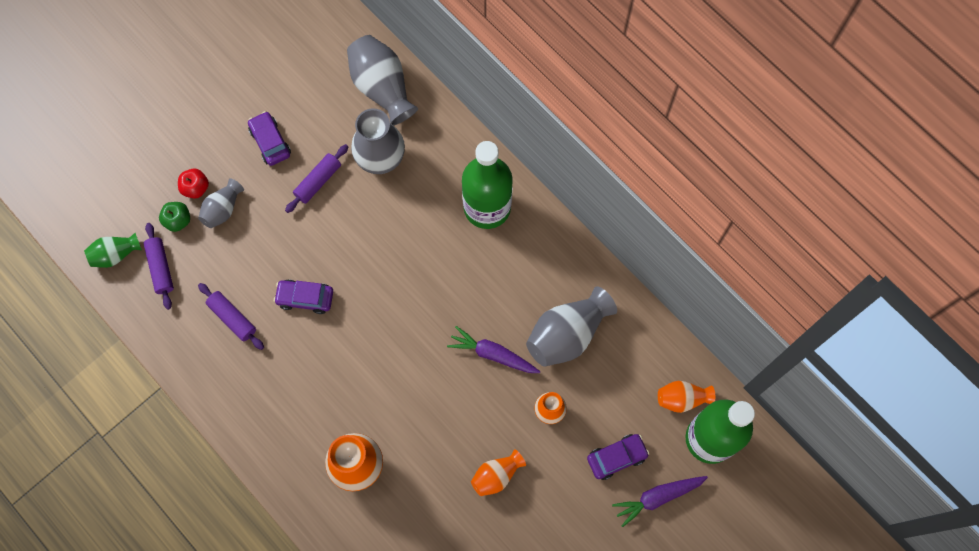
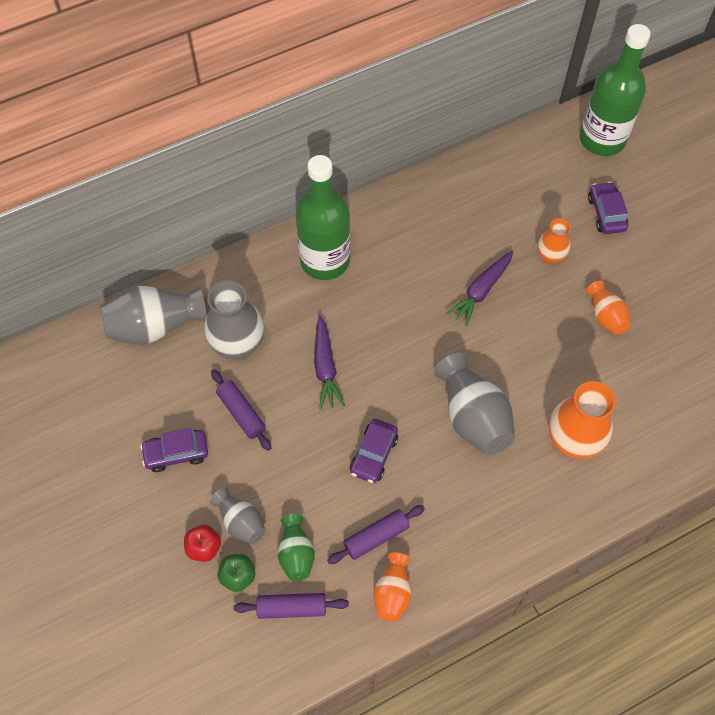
camera: 75 degrees left, 10 degrees down
(115, 254) = (257, 660): green vase -> green vase (296, 553)
(567, 334) = (476, 223): grey vase -> grey vase (472, 417)
(658, 497) = (649, 191): purple carrot -> purple carrot (325, 367)
(682, 399) = (560, 150): orange vase -> orange vase (392, 592)

